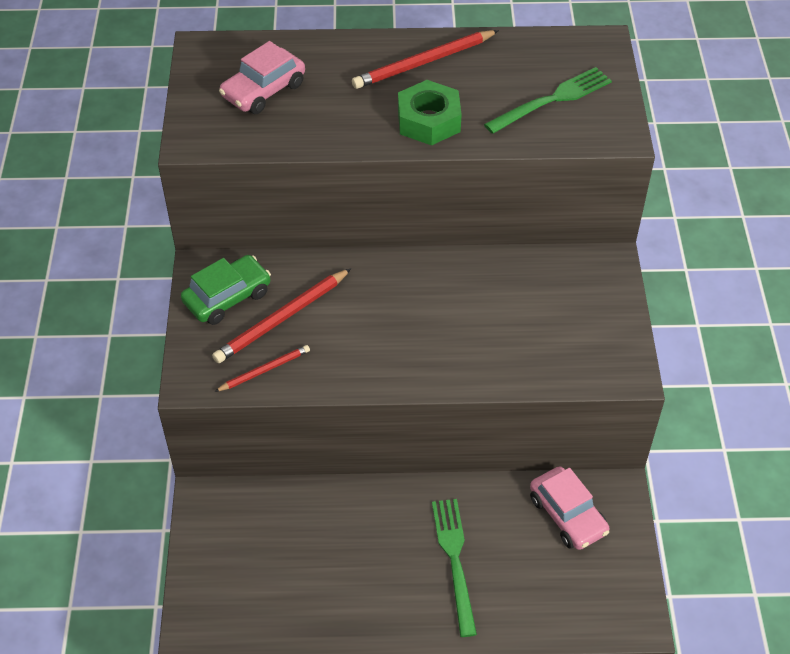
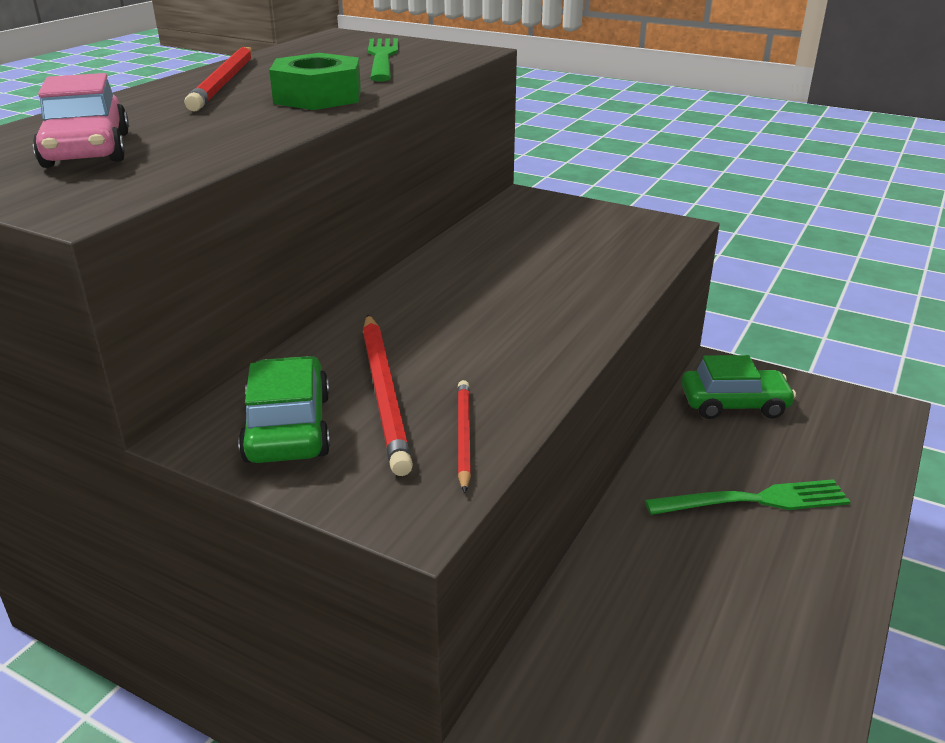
camera: 60 degrees left, 20 degrees down
(454, 559) = (756, 500): green fork -> green fork turned 150 degrees clockwise
(567, 515) = (734, 404): pink car -> green car

